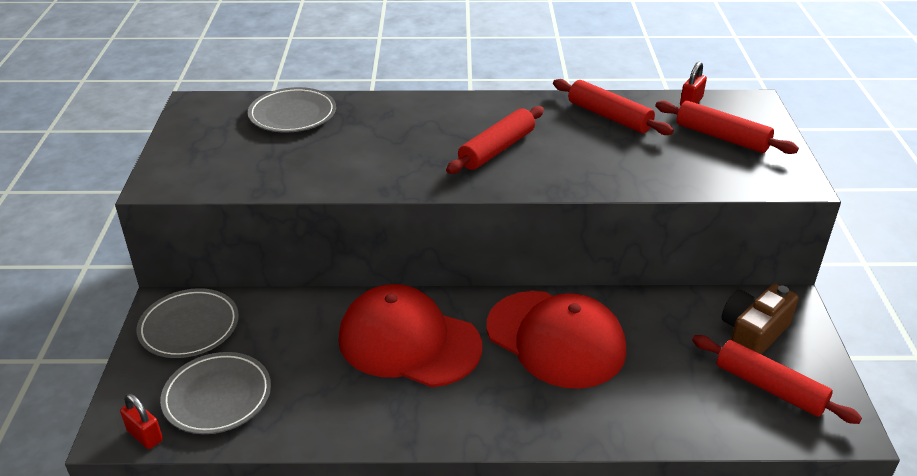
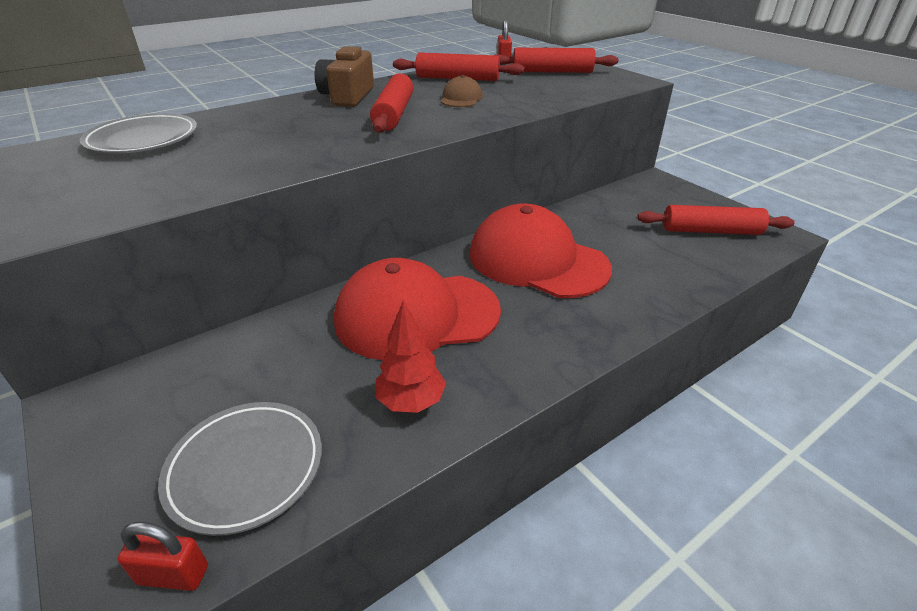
camera: 35 degrees left, 0 degrees up
(189, 327) = (138, 411): grey plate -> none
(343, 407) = (411, 402): none -> red tree
(555, 339) = (537, 260): red cap -> red cap turned 150 degrees counterclockwise
(578, 148) = (461, 98): none -> brown cap
(753, 333) = (659, 205): brown camera -> brown camera (347, 96)

